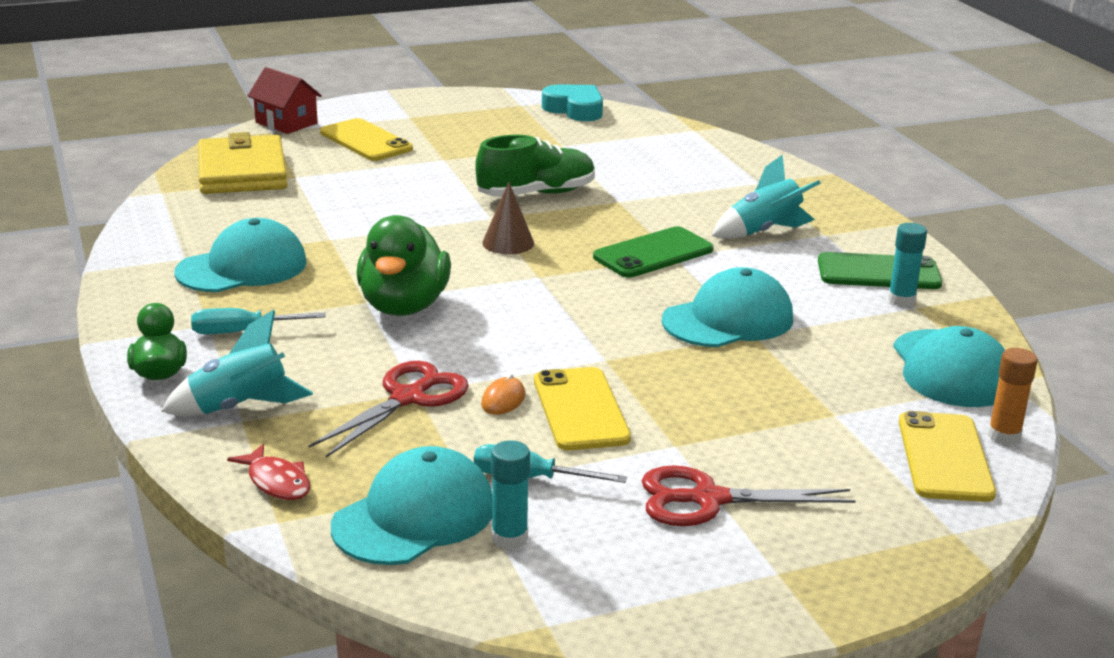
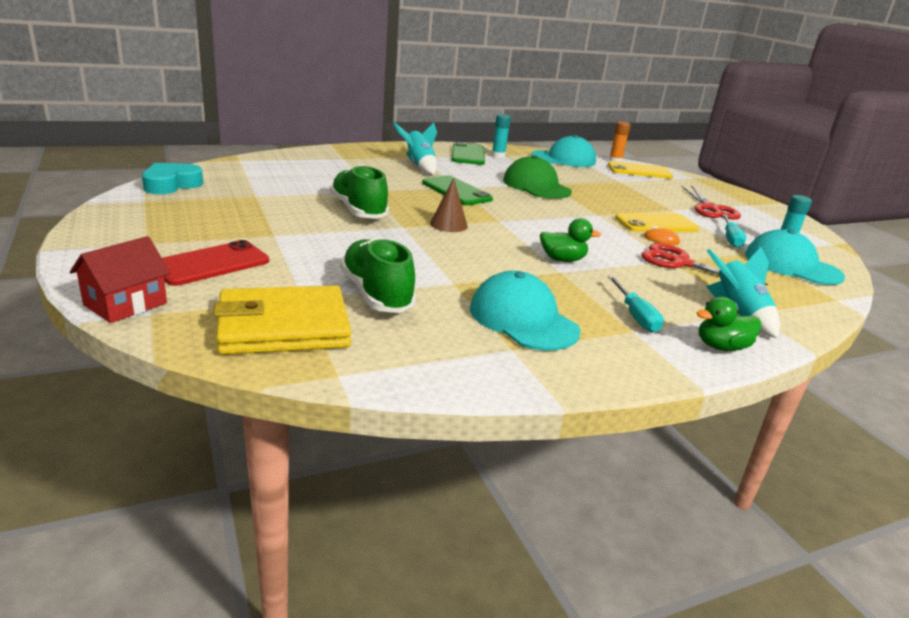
camera: 95 degrees left, 0 degrees up
(277, 482) = (803, 300): red fish -> none
(302, 204) = (376, 294): none -> green shoe
(366, 141) = (211, 264): yellow phone -> red phone
(404, 306) = (562, 260): green duck -> green duck, size x0.57
(728, 320) = (536, 186): turquoise cap -> green cap

